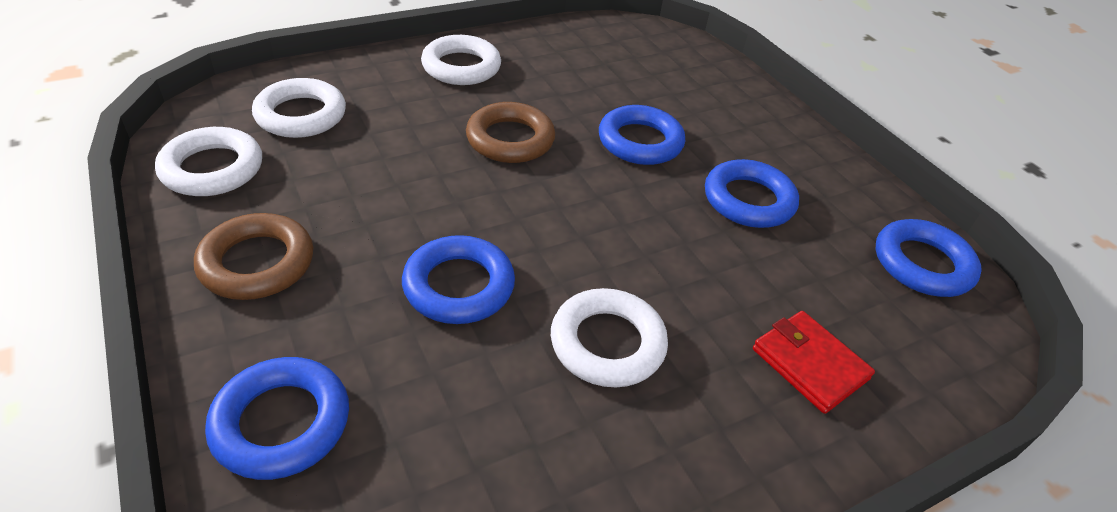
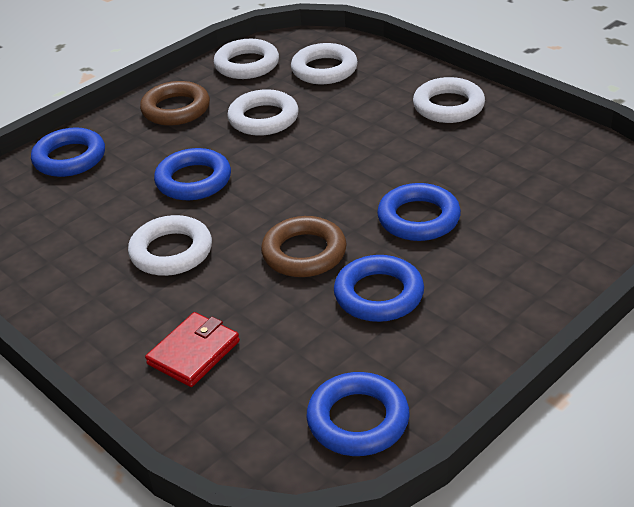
camera: 80 degrees right, 5 degrees down
(365, 189) = (263, 118): none -> white ring
(510, 139) = (366, 156): brown ring -> brown ring (304, 253)

